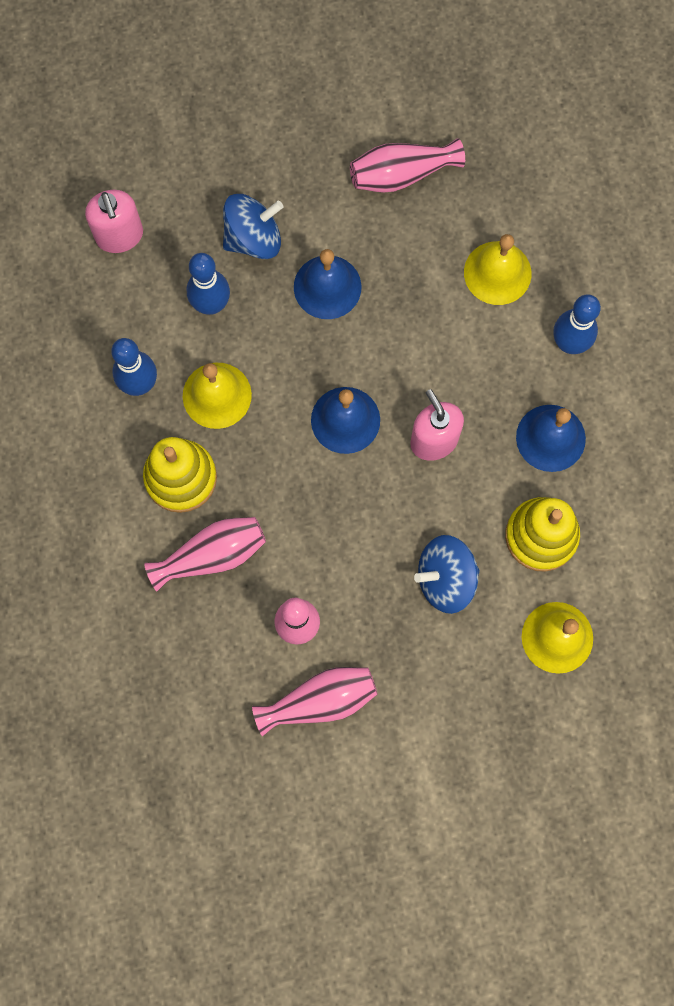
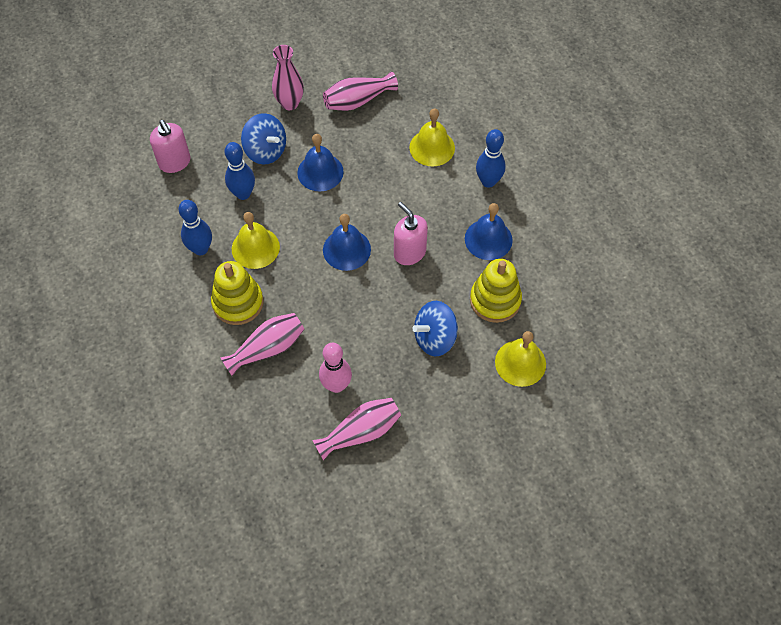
camera: 10 degrees left, 15 degrees down
(253, 238) = (265, 151): blue spinning top -> blue spinning top turned 75 degrees clockwise
(300, 162) = (290, 103): none -> pink vase

